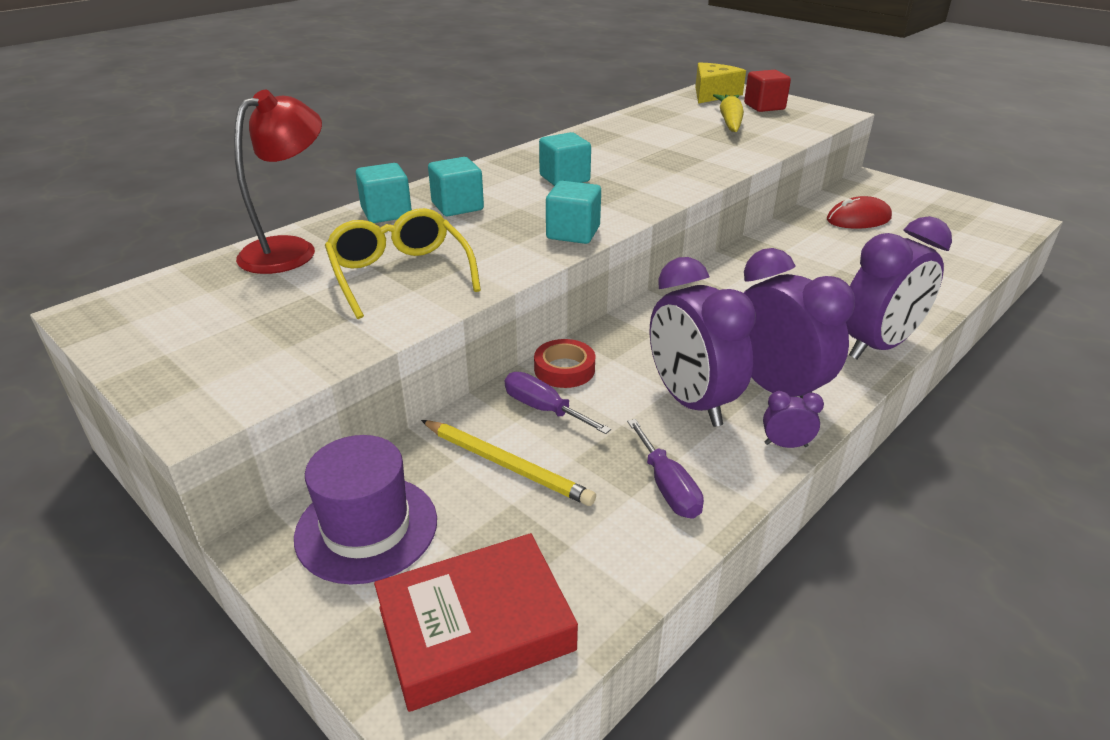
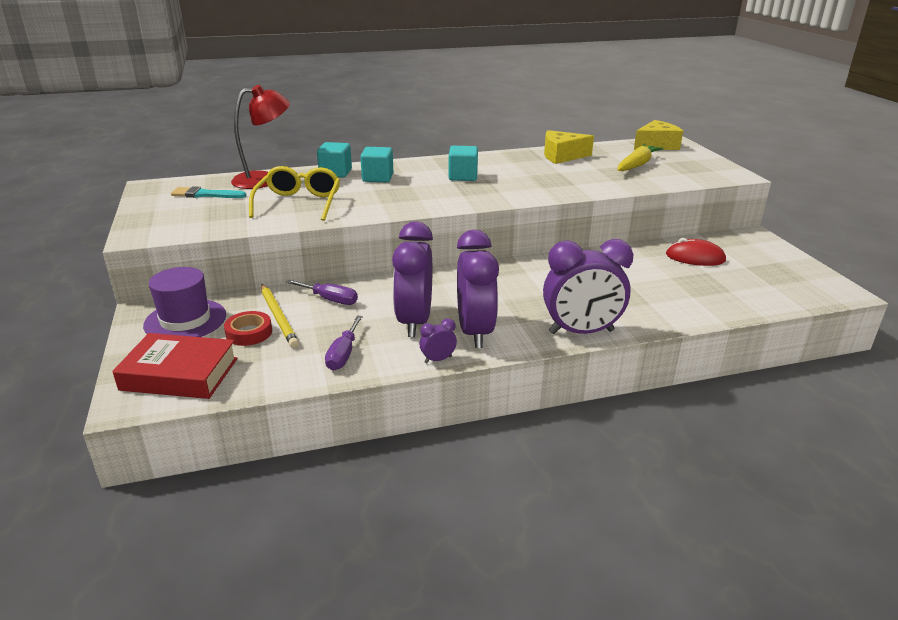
camera: 30 degrees right, 5 degrees down
(222, 300) = (205, 194): none -> turquoise brush
(543, 409) = (330, 299): purple screwdriver -> purple screwdriver turned 135 degrees clockwise
(564, 369) = (367, 285): red tape -> red tape (249, 333)
(573, 233) = (420, 205): turquoise cube -> none
(637, 127) = (562, 156): none -> yellow cheese
(764, 106) = (682, 160): red cube -> none
(785, 445) = (438, 359): purple clock -> purple clock turned 60 degrees counterclockwise

